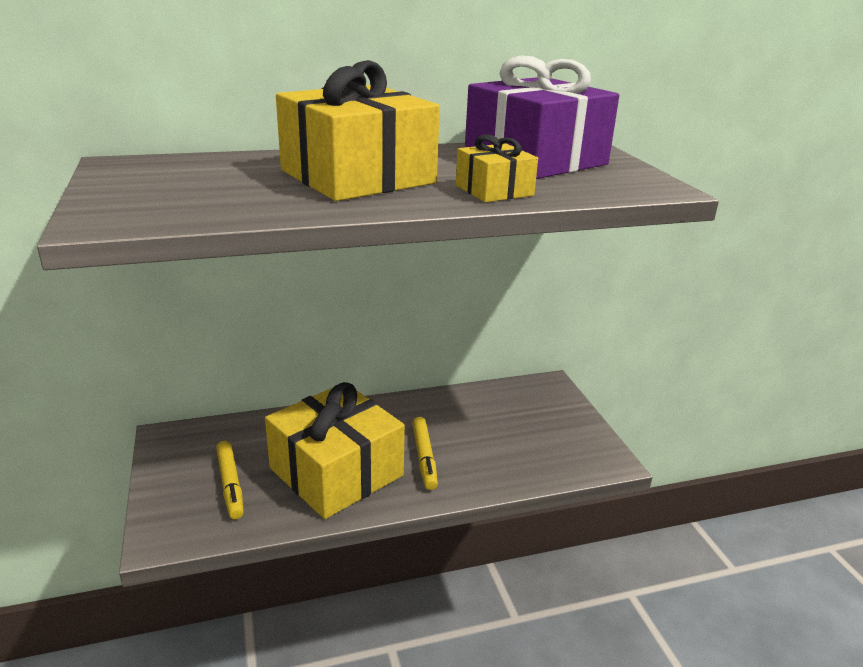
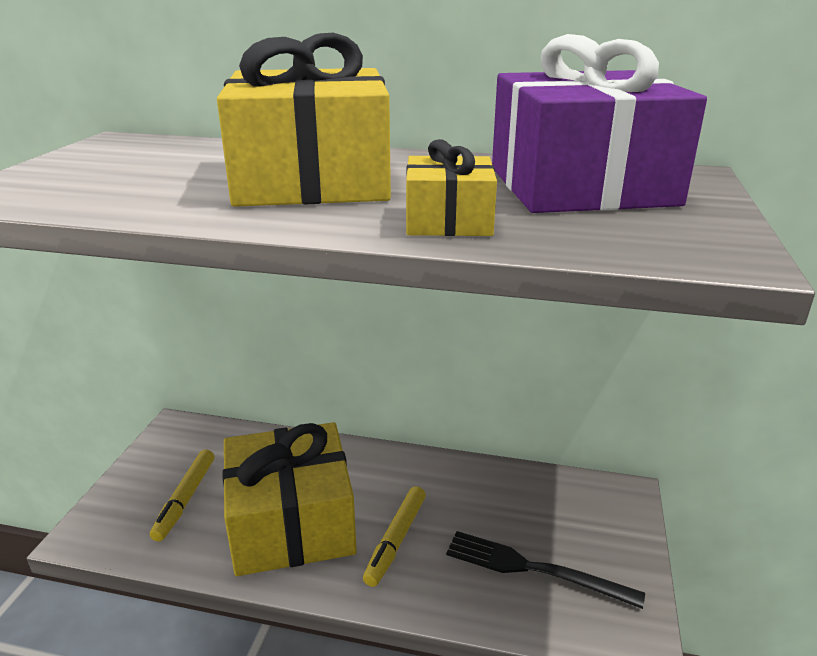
camera: 30 degrees right, 0 degrees up
(527, 445) = (534, 569): none -> black fork

